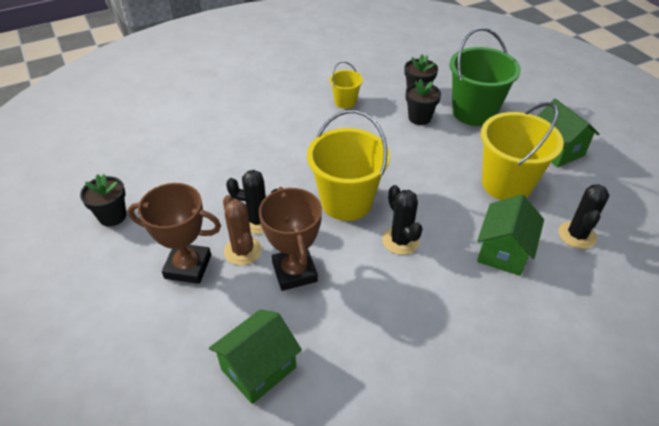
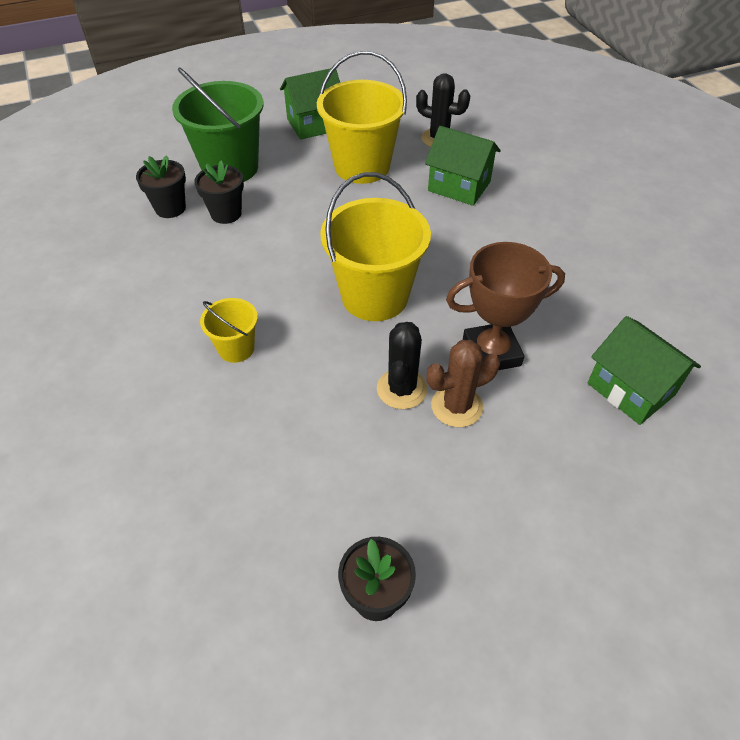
camera: 85 degrees left, 5 degrees up
(188, 267) = (486, 471): brown trophy -> none
(345, 102) = (162, 281): yellow bucket -> yellow bucket (236, 348)
(400, 241) = (442, 256): black cactus -> none

